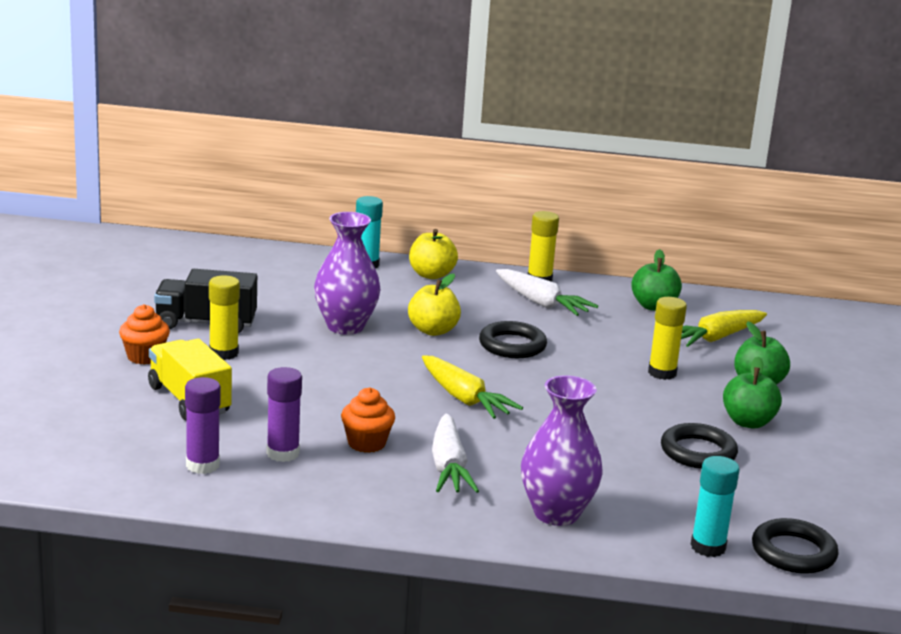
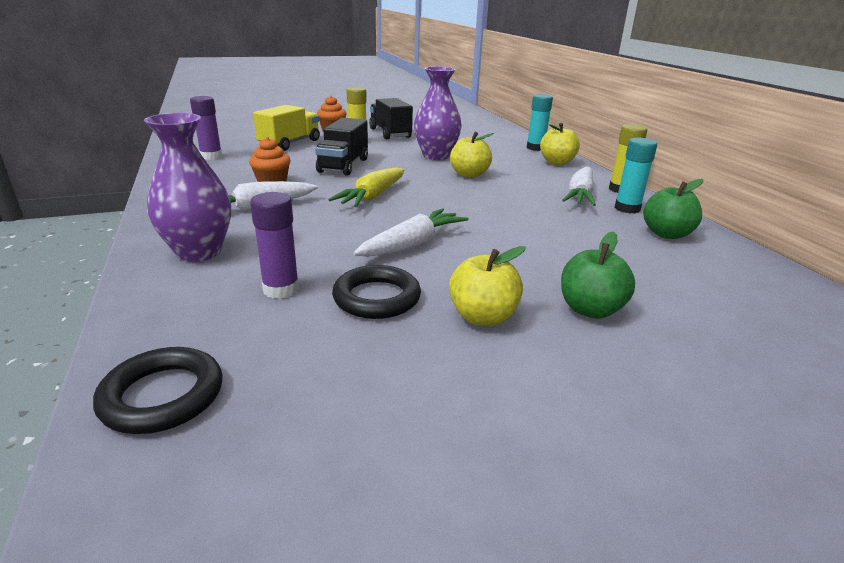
camera: 65 degrees right, 5 degrees up
(283, 453) = (240, 168): purple glue stick -> purple glue stick (281, 289)
(333, 388) = (343, 165): none -> black truck
(512, 345) = (486, 197): black ring -> none
(606, 412) = (412, 244): none -> white carrot
(662, 373) = (530, 257): yellow glue stick -> none
(708, 547) = (158, 333): turquoise glue stick -> turquoise glue stick (627, 208)
(716, 338) = (658, 271): yellow carrot -> none
(748, 422) = (482, 317): green apple -> yellow apple

